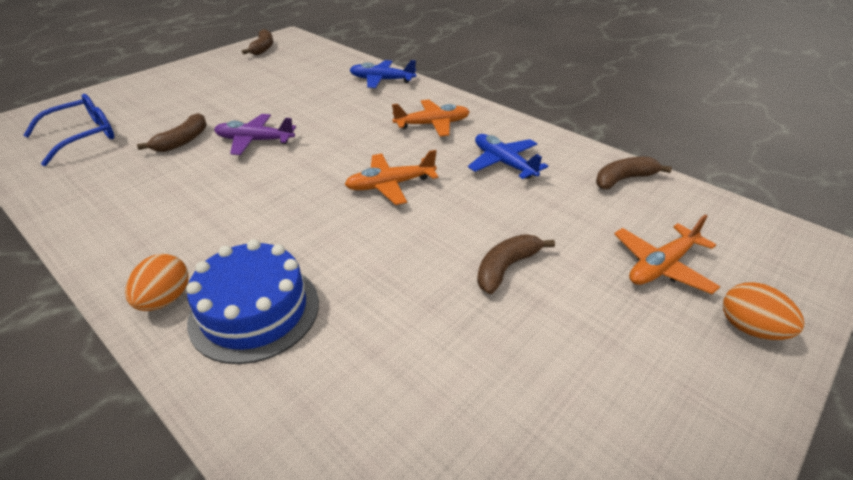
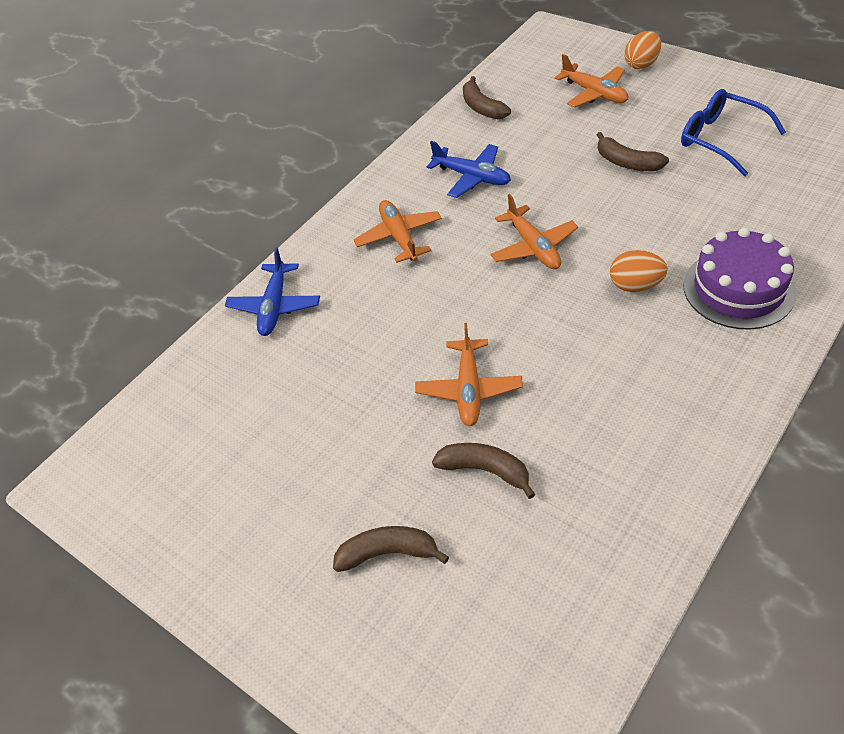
camera: 90 degrees left, 10 degrees up
(83, 136) = (499, 614): blue glasses -> blue glasses (720, 139)
(165, 299) = (755, 351): orange egg -> orange egg (635, 285)
(254, 311) = (738, 289): blue cake -> purple cake
(255, 141) = (469, 389): purple plane -> orange plane
(263, 48) = (131, 502): brown banana -> brown banana (388, 553)
(503, 163) = (472, 177): blue plane -> blue plane turned 105 degrees counterclockwise

